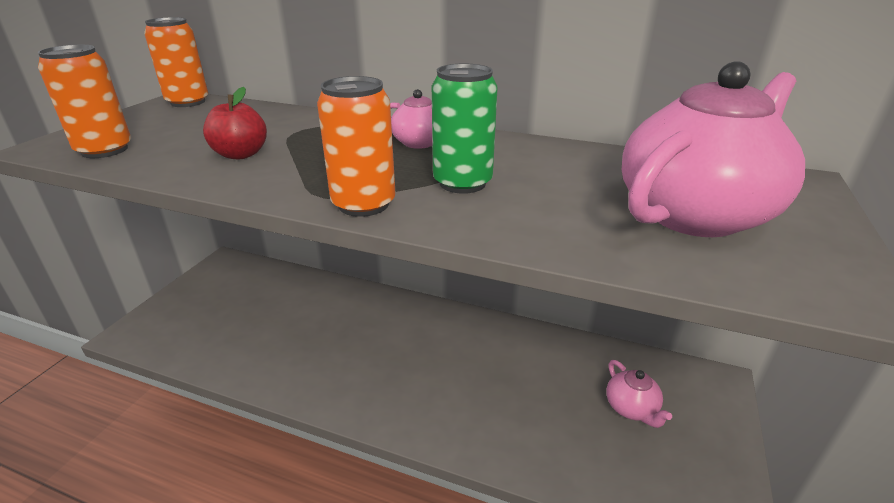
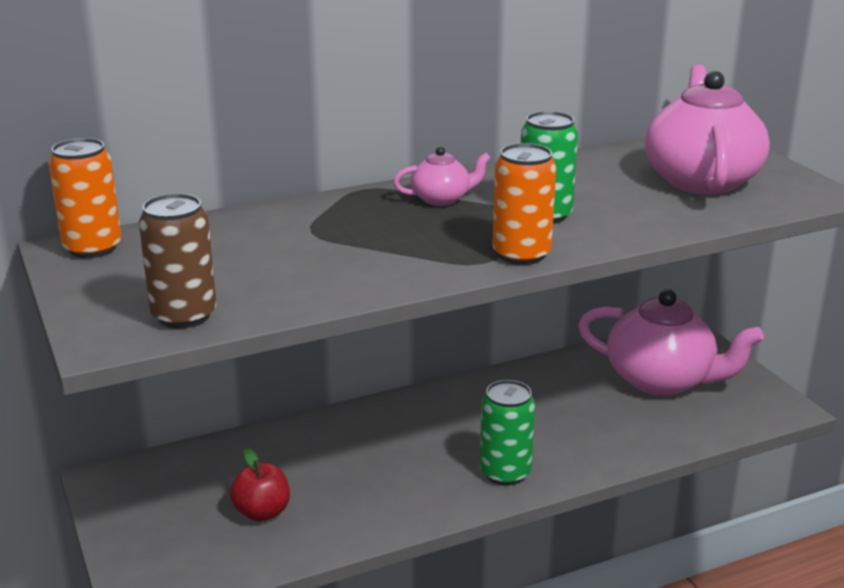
camera: 45 degrees left, 5 degrees down
(104, 150) = (184, 315): orange can -> brown can
(241, 154) = (327, 265): red apple -> red apple (262, 512)
(396, 400) = (505, 472): none -> green can
(631, 408) = (661, 380): pink teapot -> pink teapot, size x2.11

